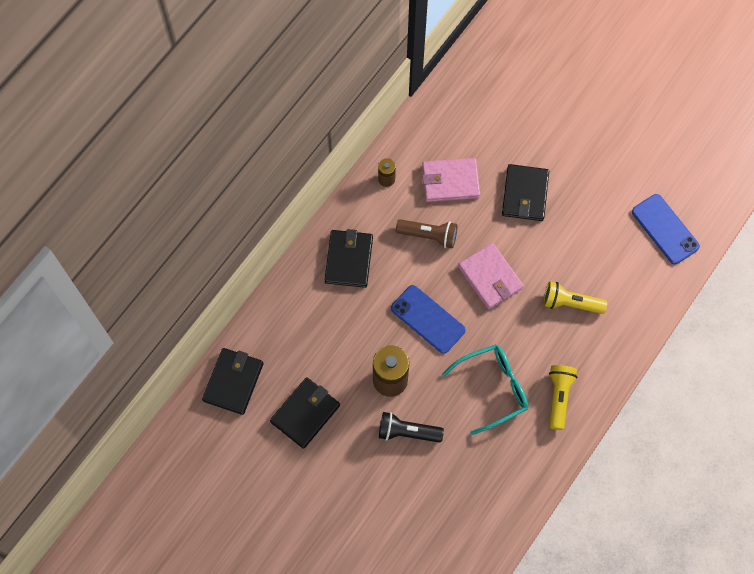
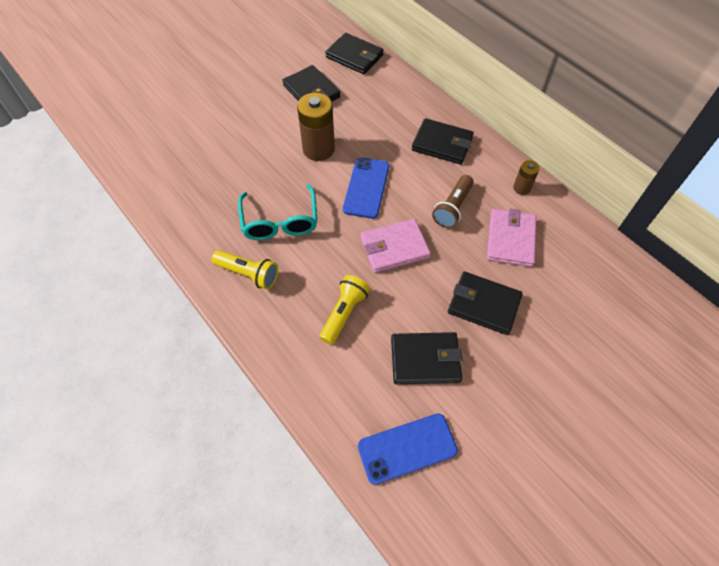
camera: 105 degrees right, 10 degrees down
(407, 432) = (267, 151): black flashlight -> none
(427, 319) = (366, 188): blue phone -> blue phone turned 45 degrees counterclockwise
(590, 230) = (425, 360): none -> black wallet

